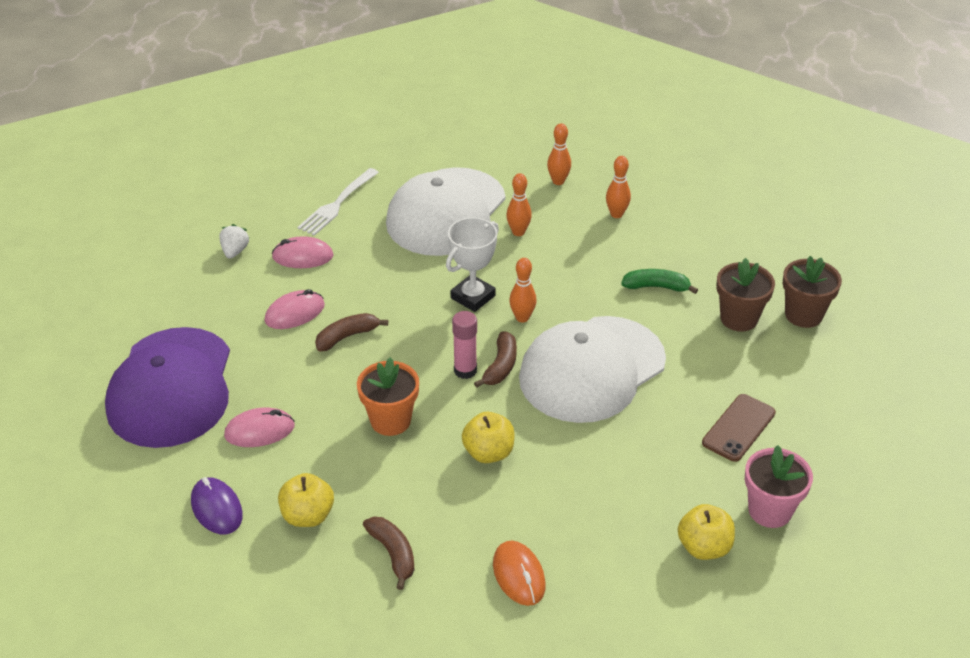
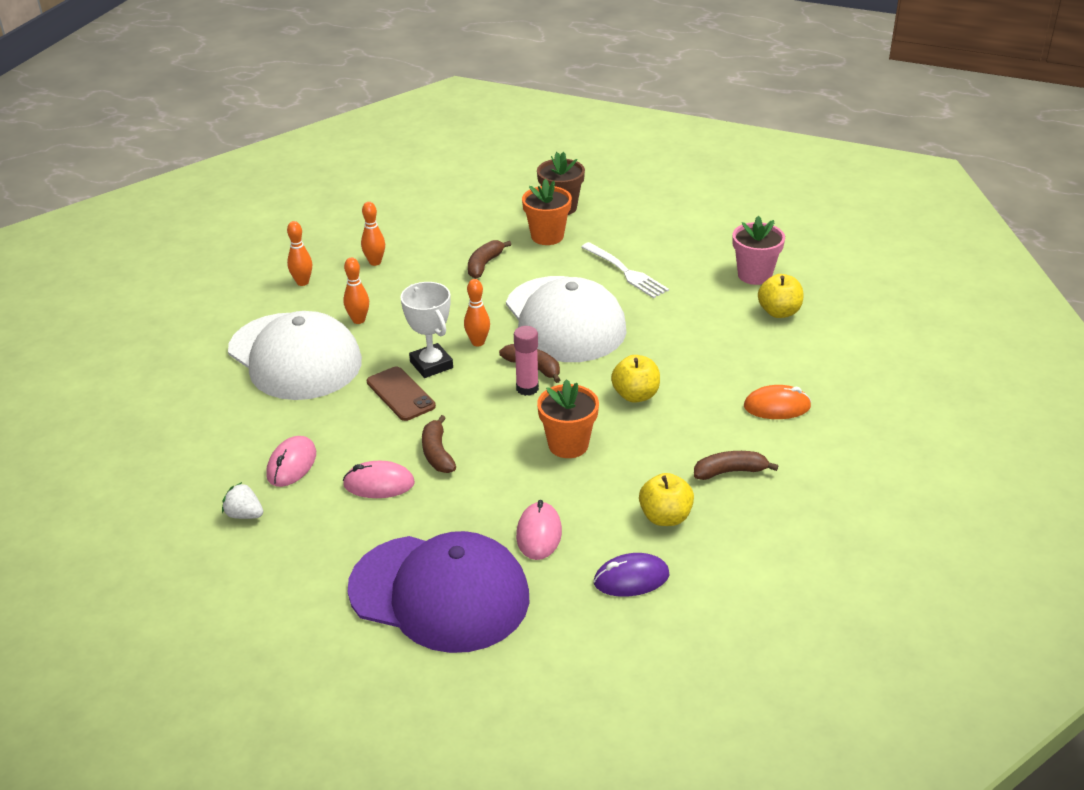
camera: 70 degrees left, 5 degrees down
(295, 313) = (379, 484): pink mouse -> pink mouse turned 75 degrees counterclockwise
(337, 203) = (222, 426): white fork -> white fork (625, 272)
(656, 287) = (484, 264): green banana -> brown banana
(738, 428) = (666, 267): brown phone -> brown phone (400, 394)
(739, 318) = (547, 236): brown flower pot -> orange flower pot

